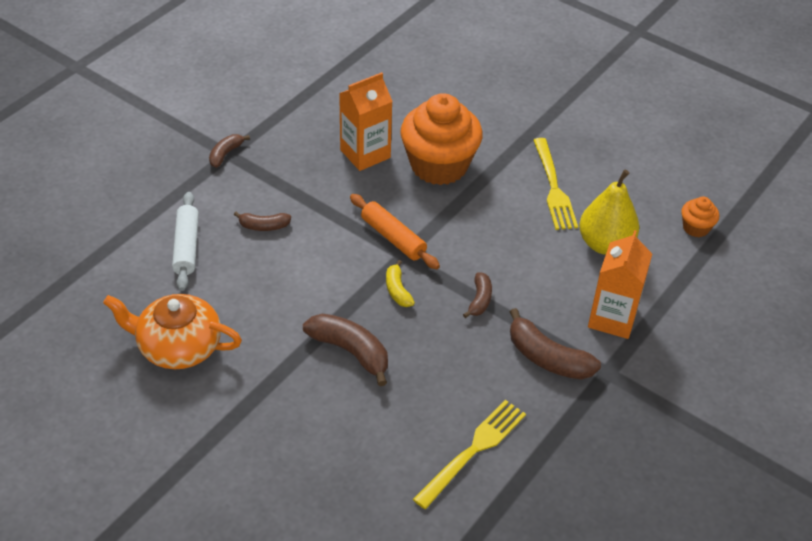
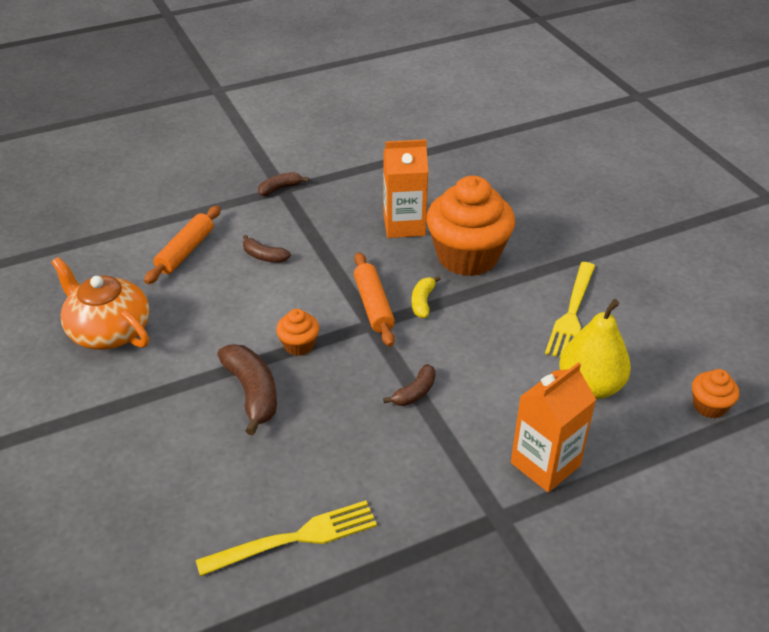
camera: 30 degrees right, 5 degrees down
(186, 247) = (185, 251): white rolling pin -> orange rolling pin
(357, 296) = (299, 345): none -> orange cupcake
(397, 290) = (340, 354): yellow banana -> yellow banana (422, 302)
(547, 358) = (443, 477): brown banana -> none

